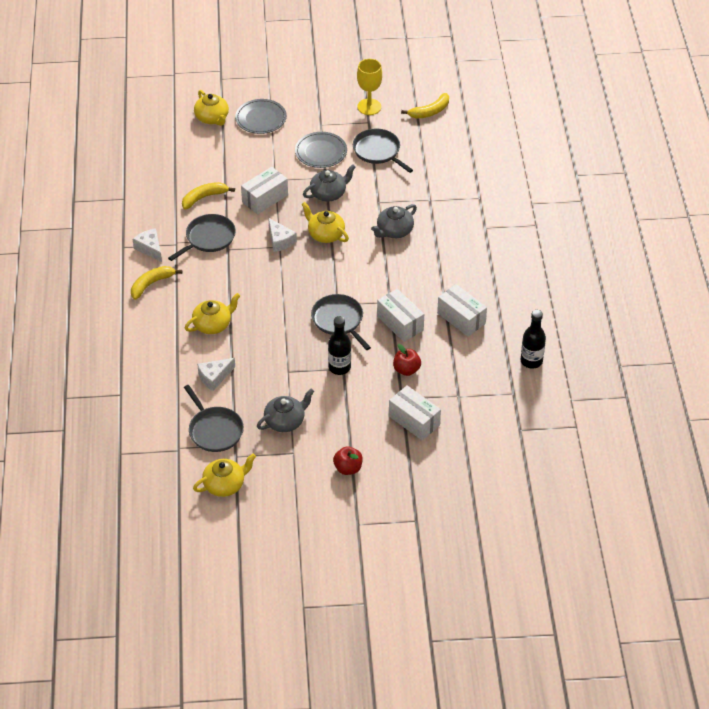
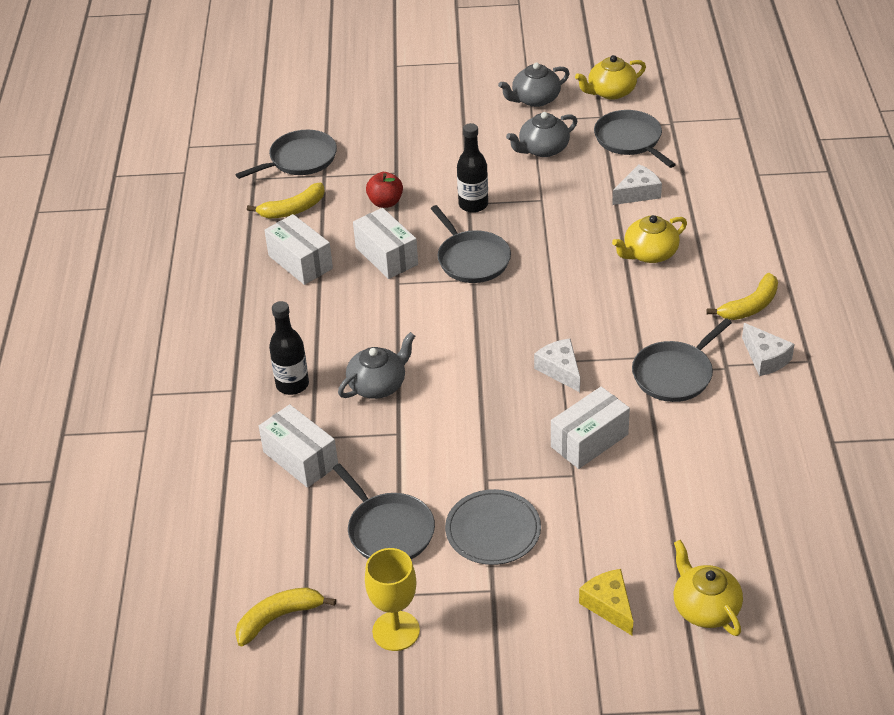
camera: 175 degrees left, 5 degrees down
(204, 198) = (693, 442): yellow banana -> yellow banana (293, 209)
(261, 118) = (609, 605): grey plate -> yellow cheese
(325, 234) = (488, 380): yellow teapot -> none
(329, 193) = (480, 449): grey teapot -> grey teapot (535, 99)
(348, 468) = (467, 107): red apple -> none
(414, 421) = (384, 151): white box -> white box (300, 459)
(481, 412) = (300, 159): none -> grey pan
(531, 361) = (220, 212): black bottle -> black bottle (292, 384)

